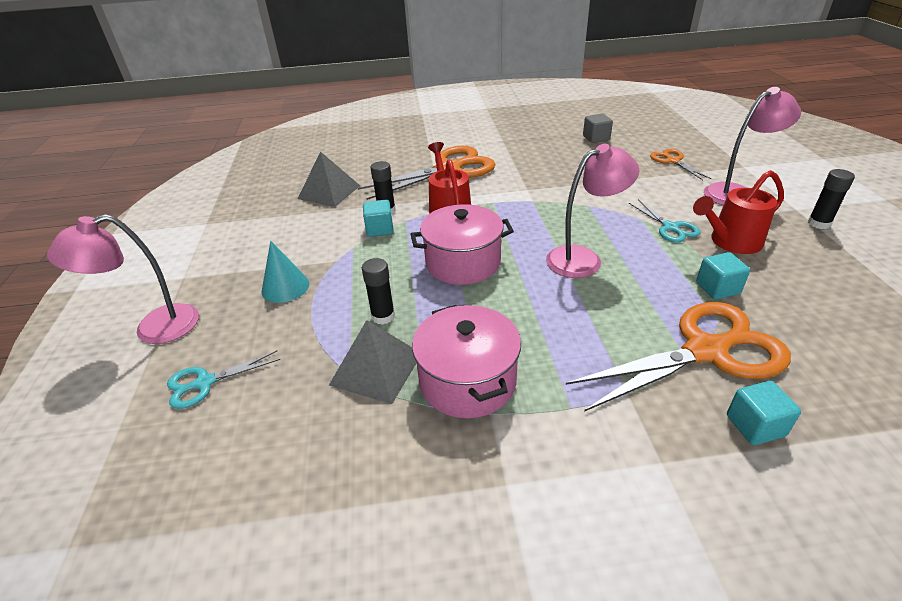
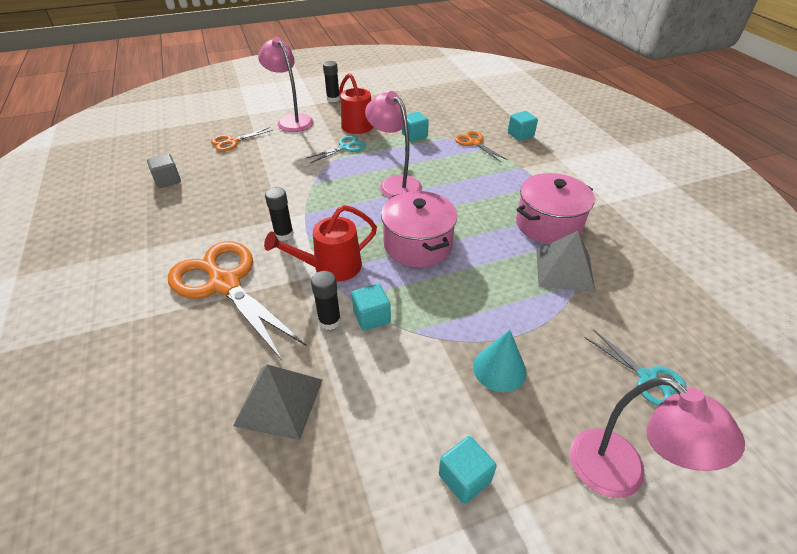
camera: 105 degrees left, 5 degrees up
(221, 255) = (464, 478): none -> turquoise cube
(383, 316) = (508, 280): black glue stick -> black glue stick (284, 234)
(706, 351) = (474, 143): orange scissors -> orange scissors, size x0.49

